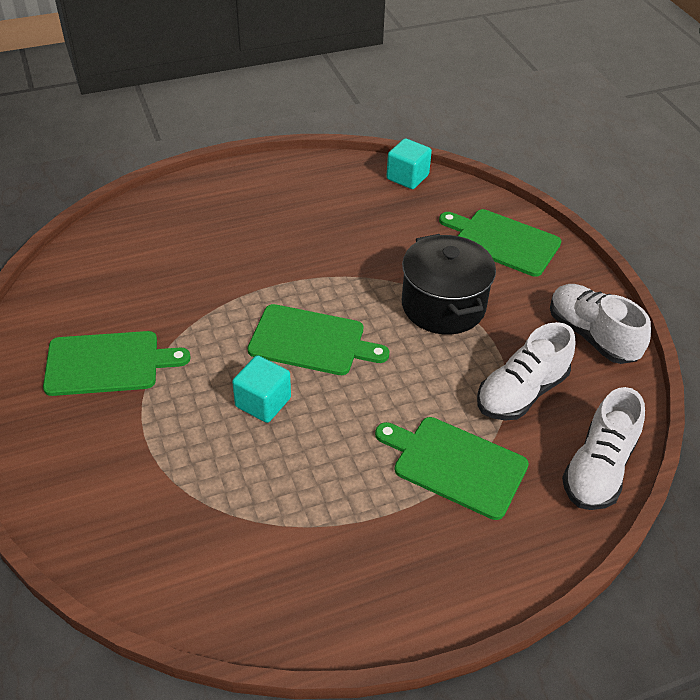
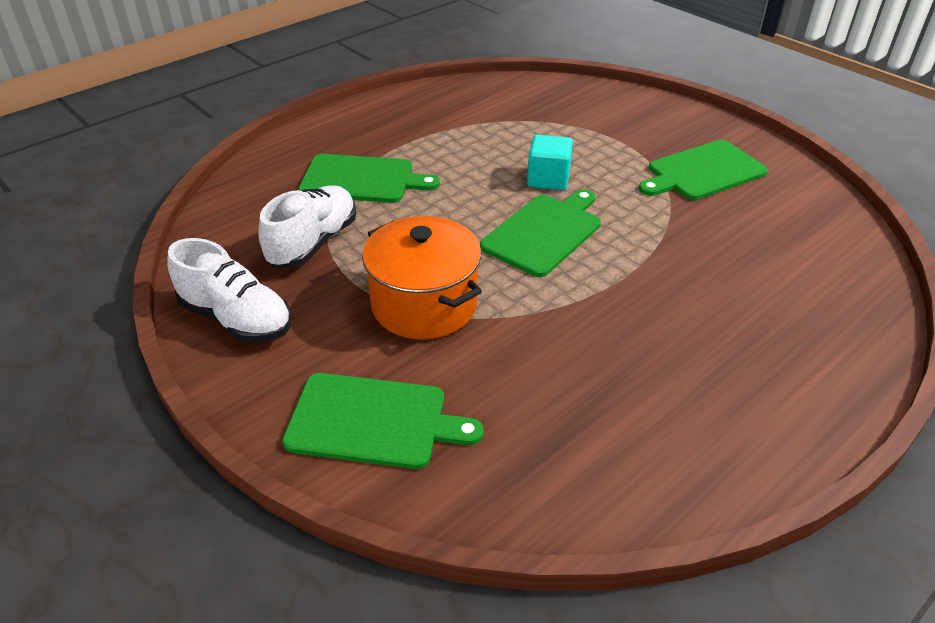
camera: 160 degrees right, 5 degrees down
(311, 341) = (544, 232): green cutting board -> green cutting board turned 135 degrees clockwise
(407, 177) = (576, 505): turquoise cube -> none
(443, 305) = (424, 304): black pot -> orange pot
(598, 469) = (234, 205): white shoe -> none

